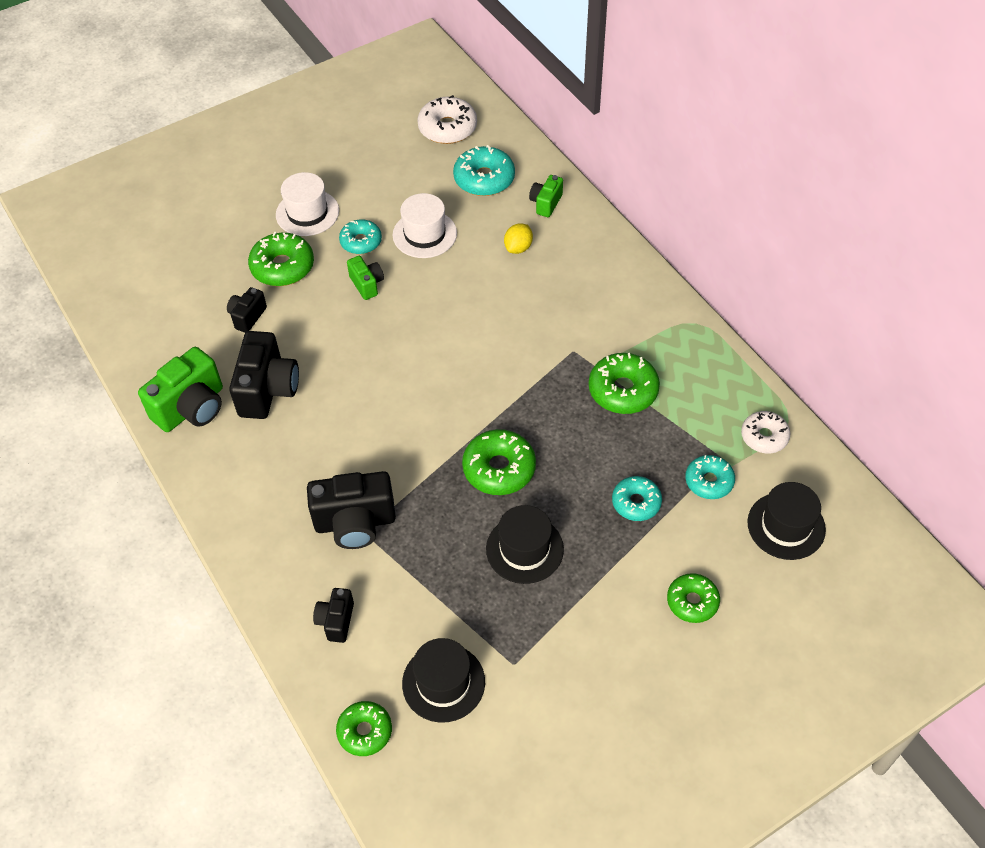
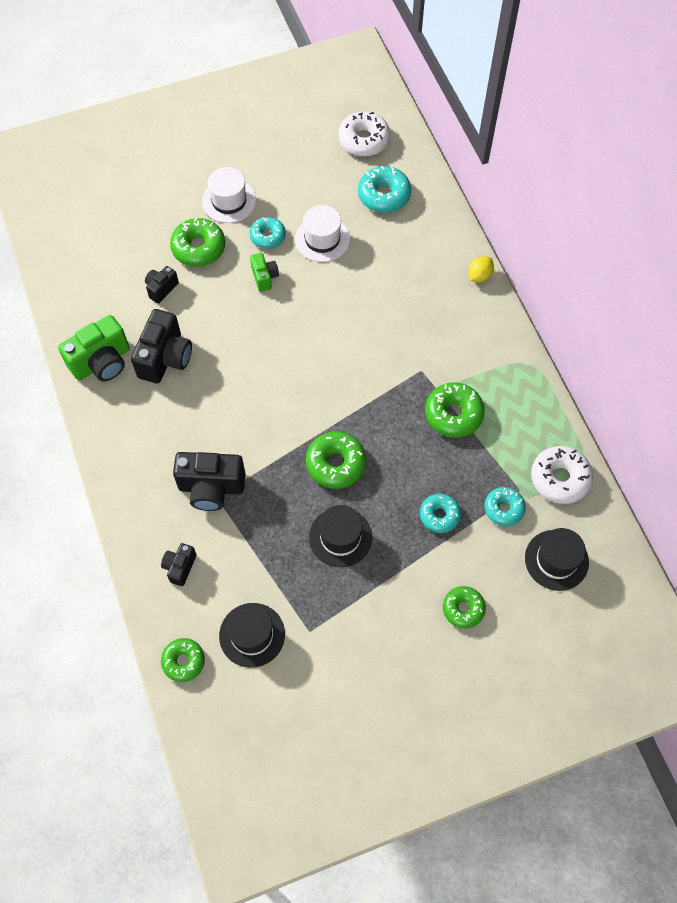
camera: 10 degrees right, 10 degrees up
(518, 248) = (398, 266): yellow lemon -> yellow lemon (479, 276)
(546, 203) = (431, 228): green camera -> none
(764, 436) = (560, 478): white donut -> white donut, size x1.51

